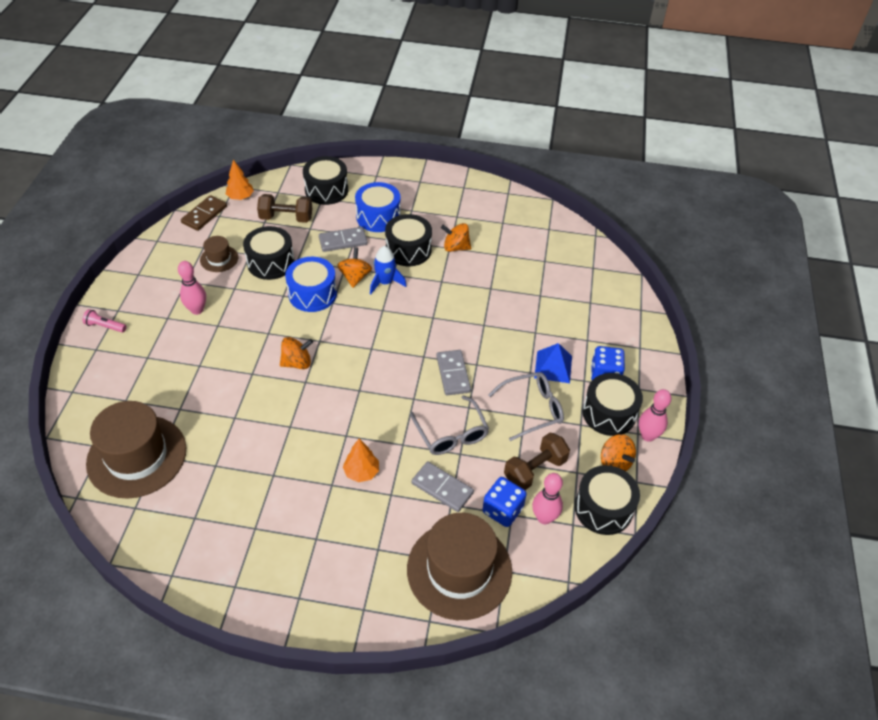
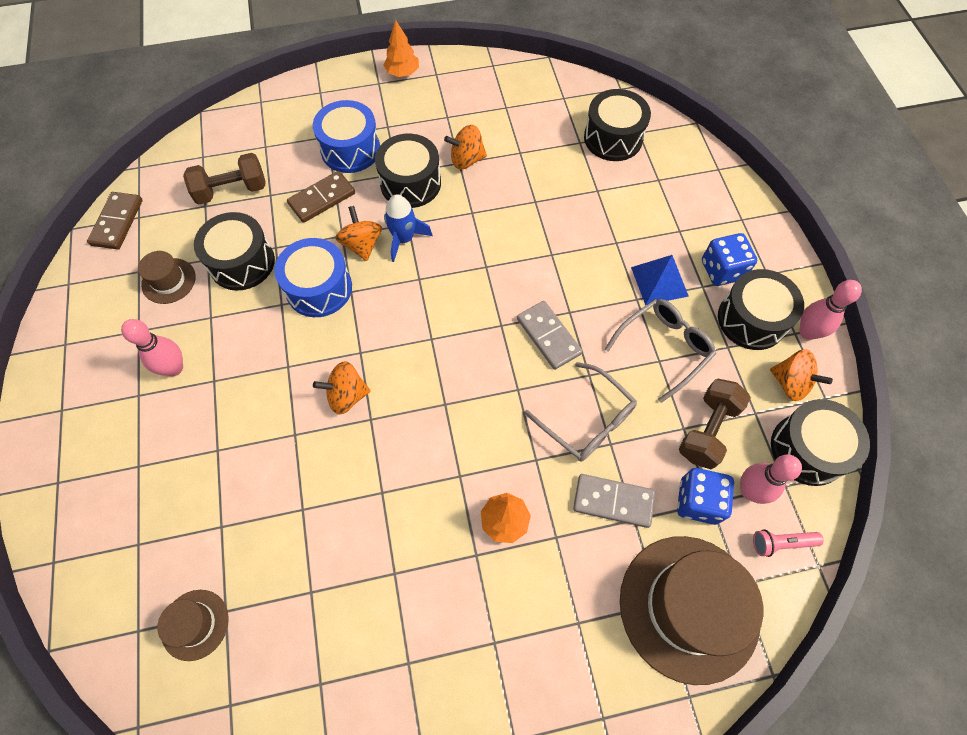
camera: 20 degrees left, 15 degrees up
(105, 326) = (54, 441): pink flashlight -> pink flashlight (781, 543)
(137, 456) = (195, 624): brown hat -> brown hat, size x0.47
(240, 197) = (155, 180): orange tree -> orange tree (402, 73)
(297, 363) = (347, 395): orange spinning top -> orange spinning top turned 150 degrees counterclockwise
(326, 190) = (266, 133): black drum -> black drum (613, 138)
(343, 241) = (322, 198): grey domino -> brown domino

